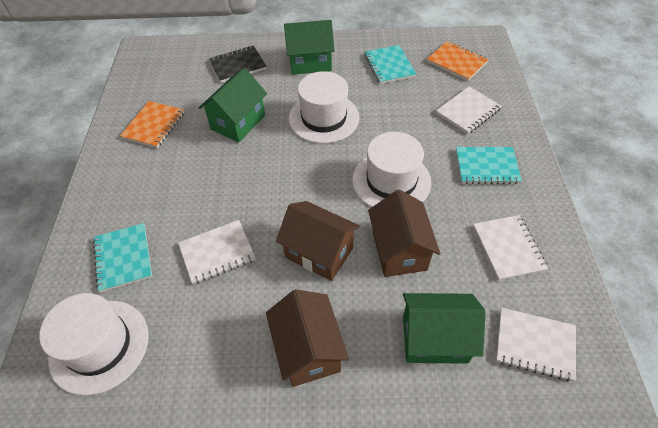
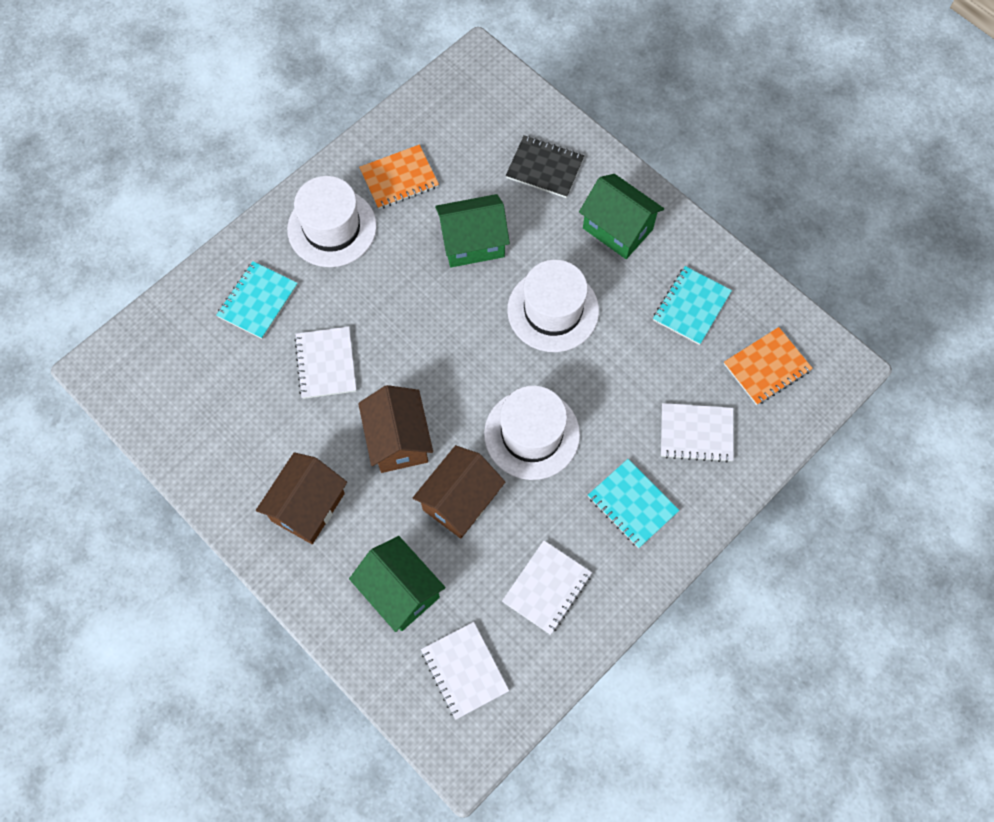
camera: 45 degrees right, 15 degrees up
(99, 346) = (182, 362): white hat -> white hat (332, 228)
(217, 252) = (326, 363): white notebook -> white notebook turned 60 degrees clockwise
(456, 62) = (766, 367): orange notebook -> orange notebook turned 60 degrees clockwise

